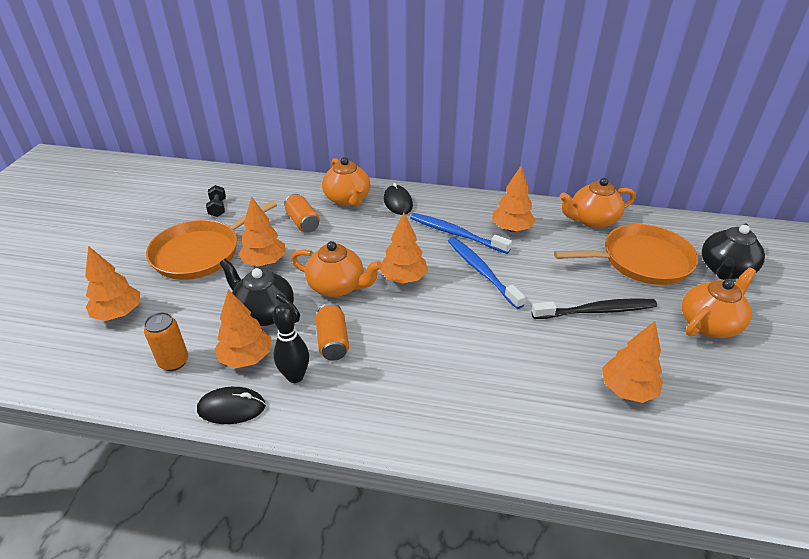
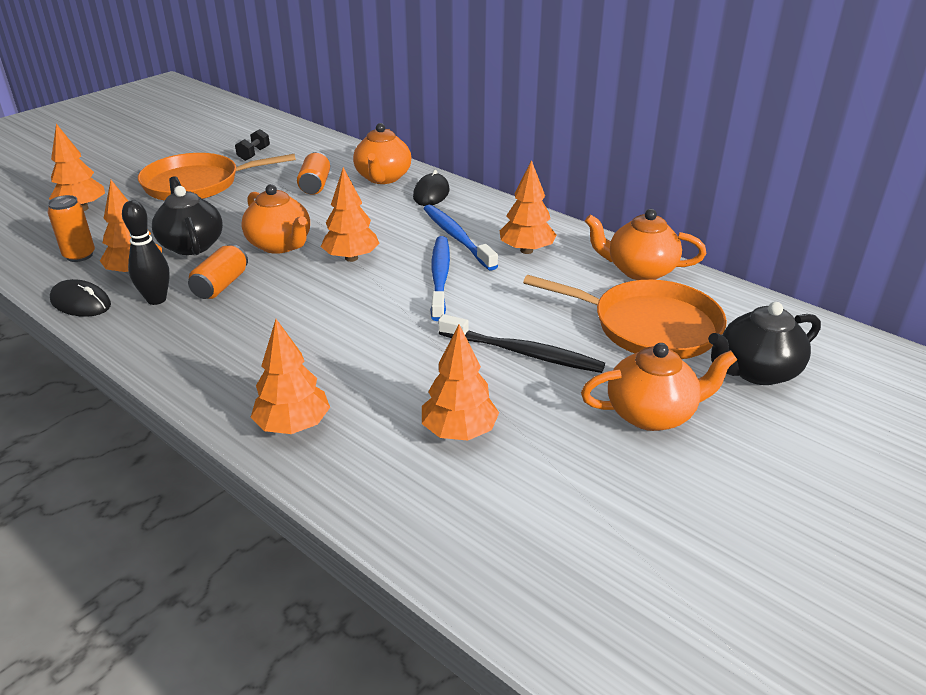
camera: 30 degrees right, 5 degrees down
(264, 262) = (241, 207): orange tree -> orange tree (293, 426)

